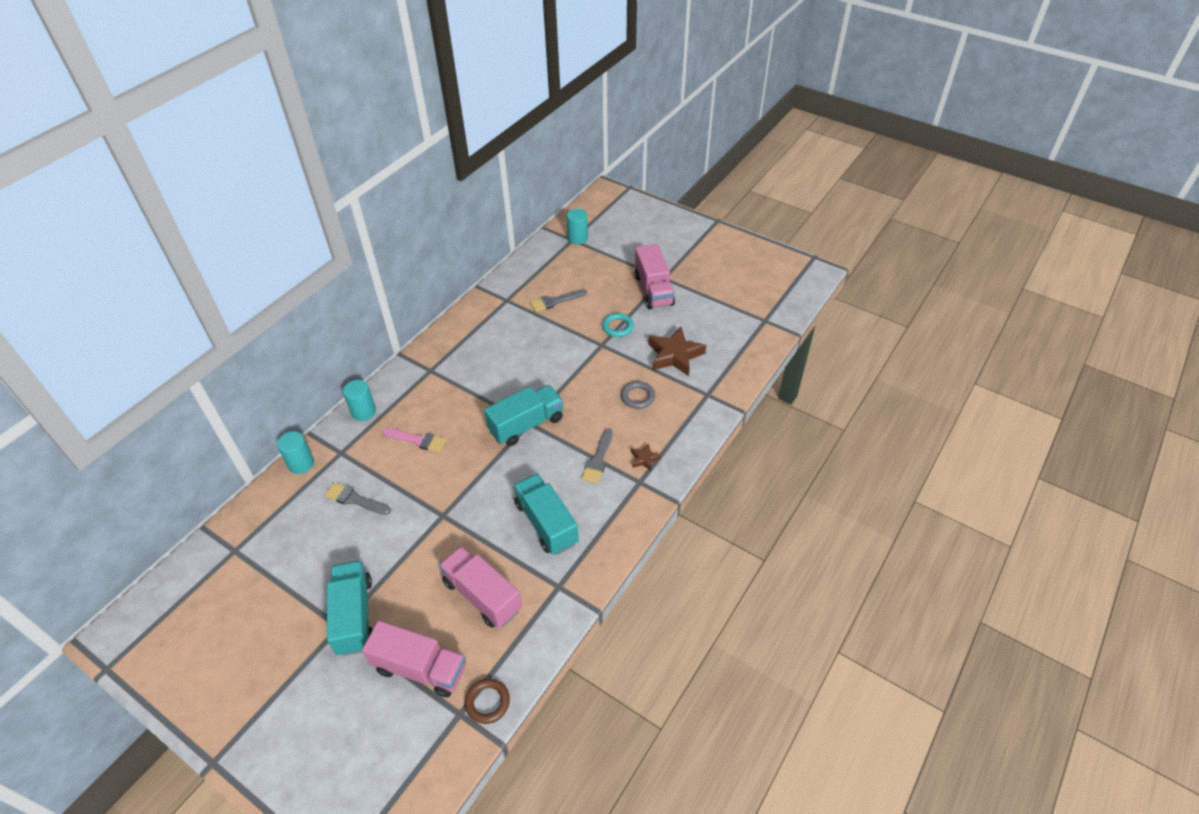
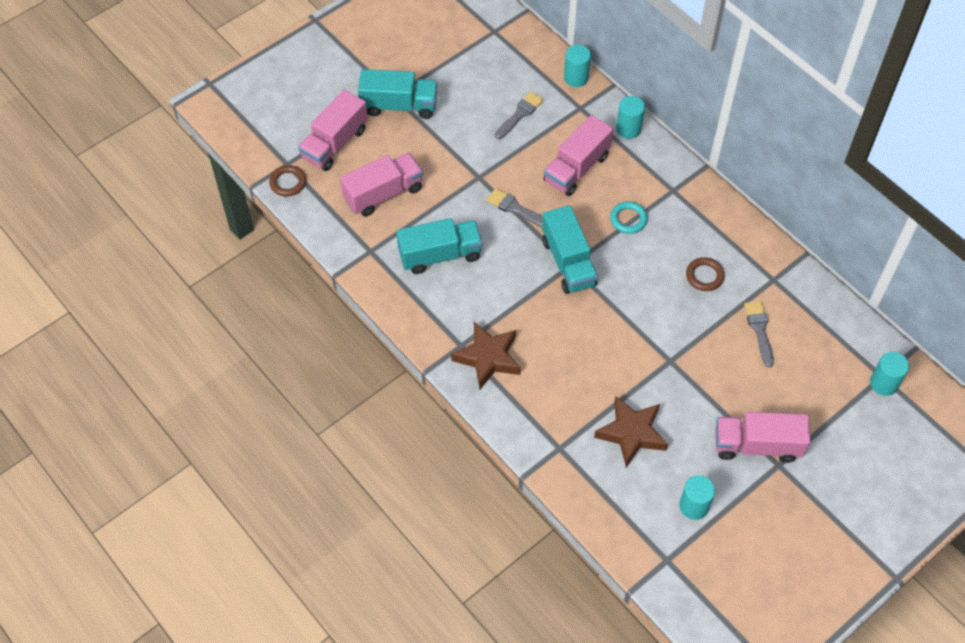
camera: 105 degrees right, 10 degrees up
(418, 440) = (576, 168): pink brush -> pink truck
(515, 338) = (704, 276): none -> brown ring
(598, 459) = (501, 316): grey brush -> grey brush (515, 208)
(617, 327) = (696, 385): turquoise ring -> turquoise ring (628, 219)
(637, 397) = (576, 375): grey ring -> none
(644, 459) = (488, 358): brown star -> brown star, size x2.09
(717, 313) = (694, 506): none -> turquoise cylinder

